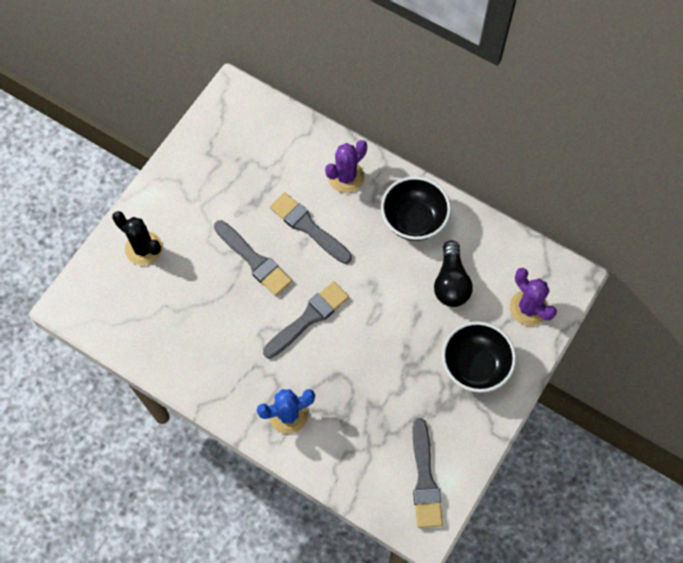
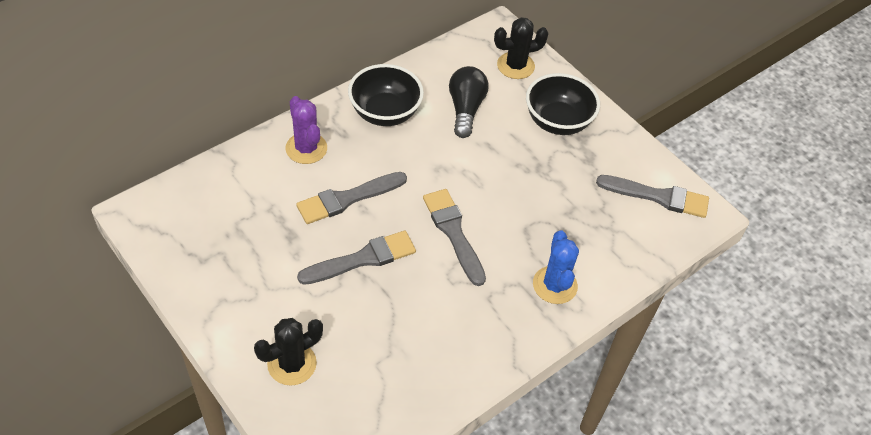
camera: 75 degrees left, 15 degrees down
(451, 282) = (465, 109): black light bulb -> black light bulb turned 105 degrees counterclockwise
(528, 308) = (515, 66): purple cactus -> black cactus

